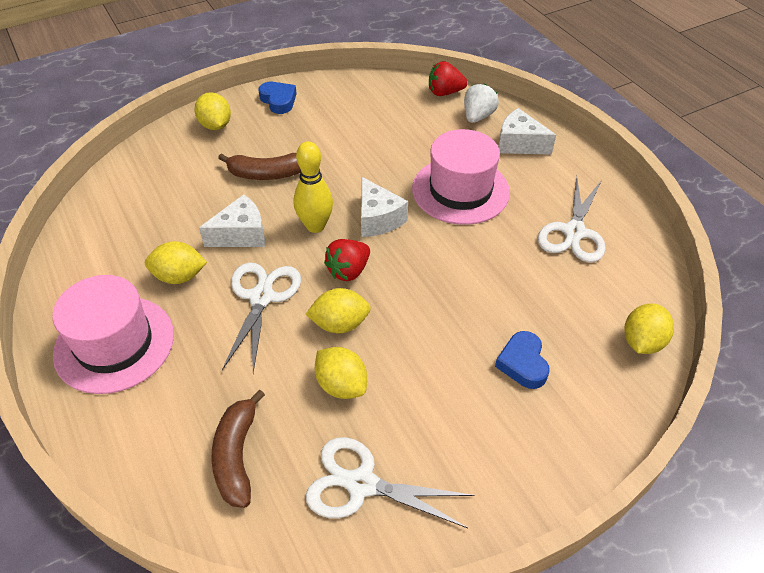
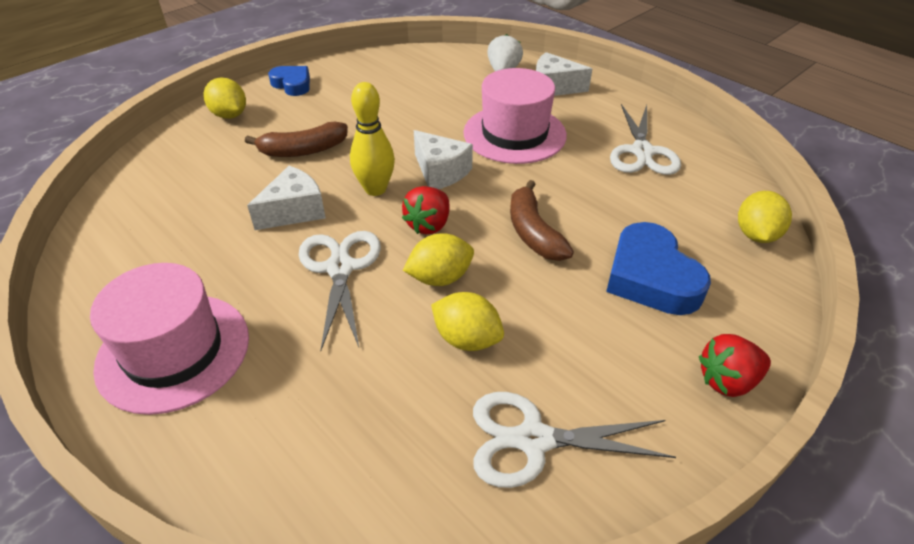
camera: 15 degrees left, 5 degrees down
(179, 276) = (234, 265): yellow lemon -> none
(237, 456) = (371, 444): brown banana -> brown banana (533, 232)
(445, 92) = (462, 56): red strawberry -> red strawberry (727, 380)
(523, 363) = (651, 277): blue heart -> blue heart, size x1.64

